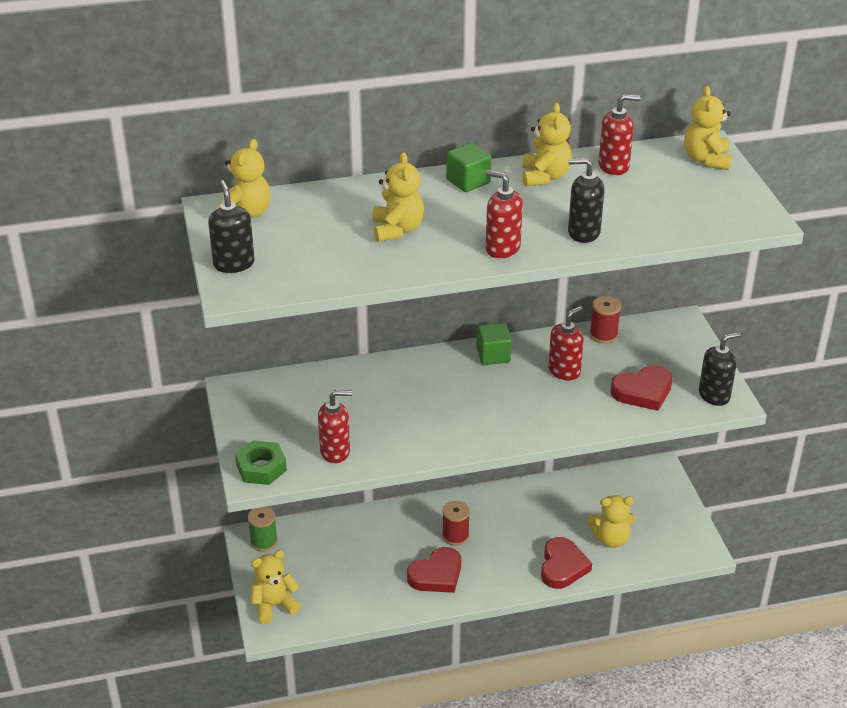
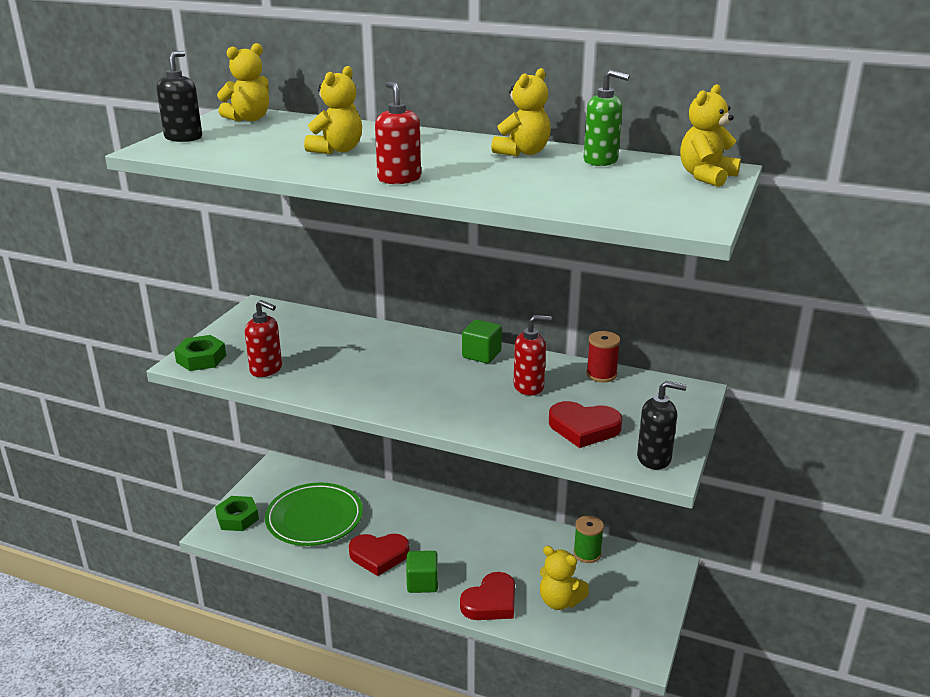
camera: 35 degrees right, 10 degrees down
(264, 541) = (283, 472): green spool -> green spool (587, 554)
(274, 606) = (237, 518): yellow teddy bear -> green nut
(344, 570) = (314, 518): none -> green plate
(455, 536) = (427, 534): red spool -> none
(468, 181) = (450, 141): green cube -> green cube (422, 583)
(583, 232) = (491, 188): black soap dispenser -> none
(614, 166) = (601, 161): red soap dispenser -> green soap dispenser

